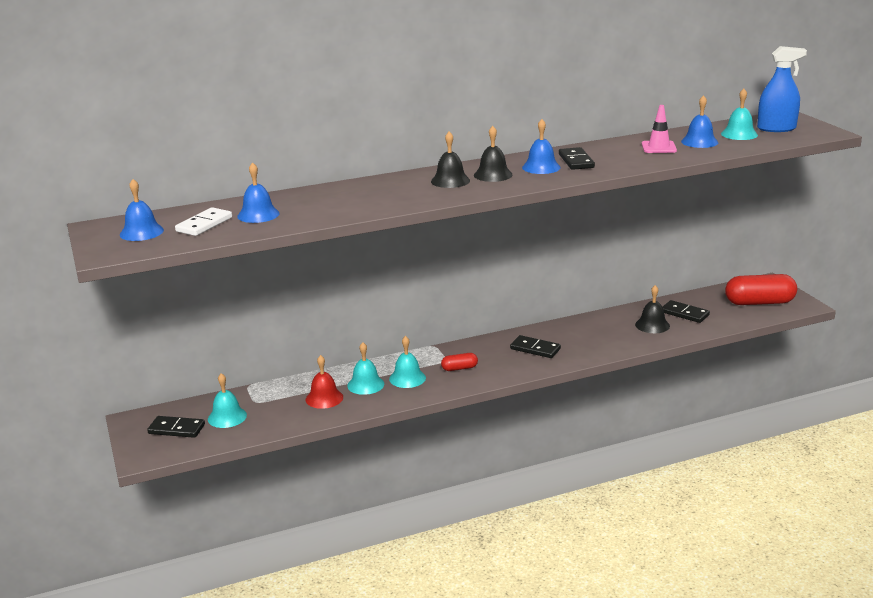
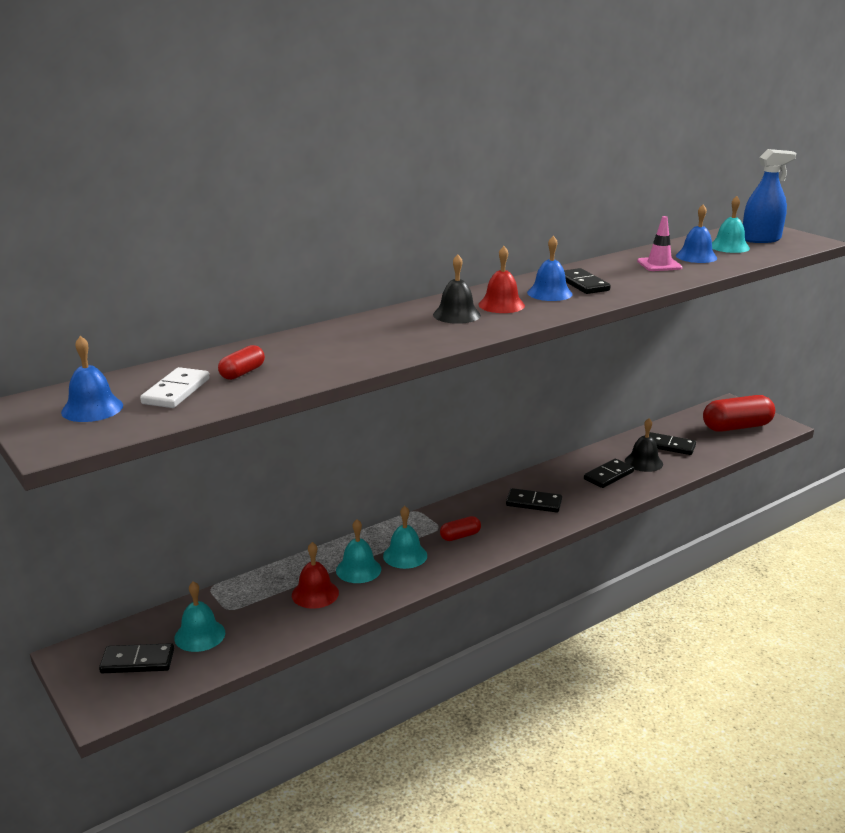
camera: 15 degrees left, 0 degrees up
(258, 214) = (242, 373): blue bell -> red capsule
(493, 175) = (501, 305): black bell -> red bell
(614, 333) = (608, 476): none -> black domino

